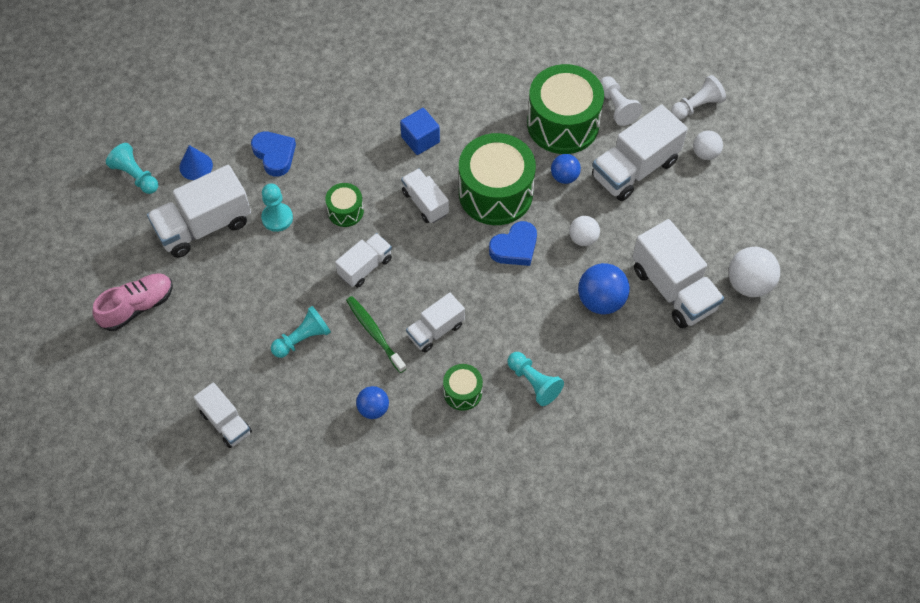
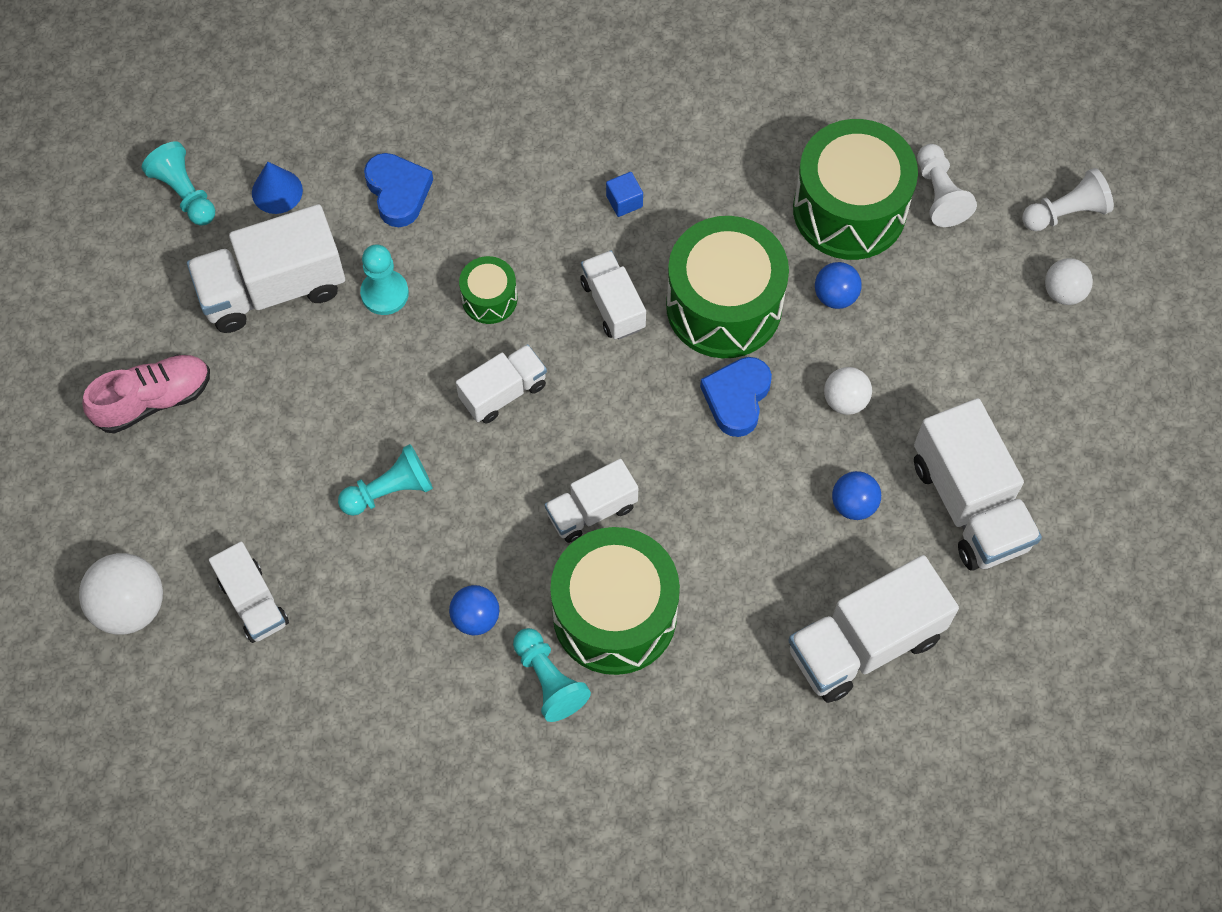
camera: 10 degrees right, 5 degrees up
(374, 333) = (499, 499): green toothbrush -> none
(420, 139) = (624, 201): blue cube -> blue cube, size x0.64
(462, 392) = (614, 614): green drum -> green drum, size x2.08
(515, 247) = (737, 398): blue heart -> blue heart turned 135 degrees clockwise
(533, 382) = (725, 617): turquoise pawn -> turquoise pawn (549, 680)
(601, 300) = (853, 504): blue ball -> blue ball, size x0.62
(635, 169) = (947, 300): white truck -> white truck (864, 643)
(749, 284) = (1089, 515): white ball -> white ball (130, 606)

